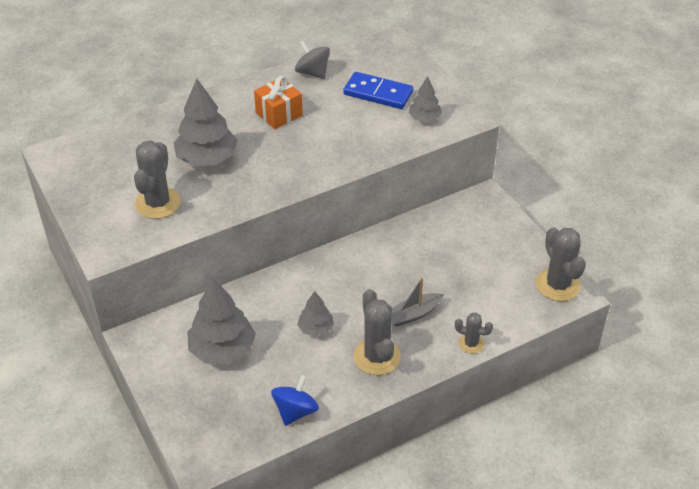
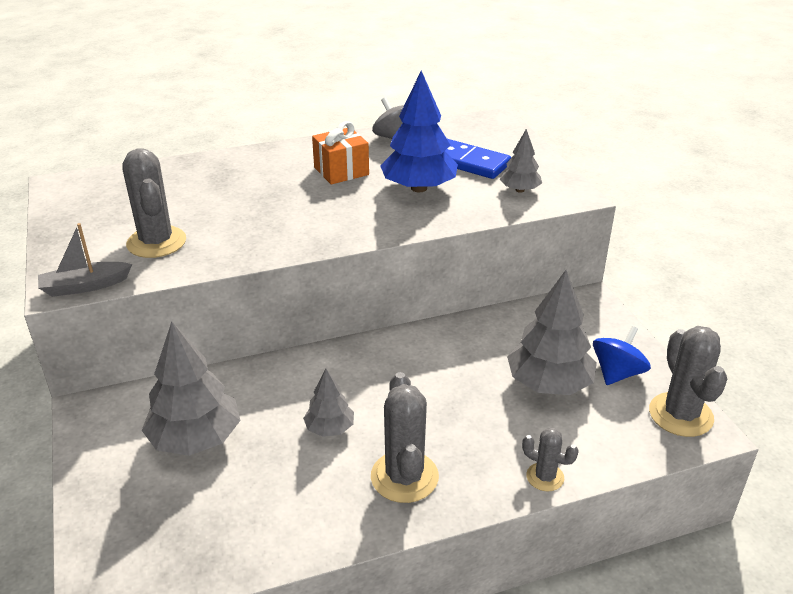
camera: 10 degrees right, 10 degrees down
(158, 203) = (156, 242): grey cactus -> grey cactus turned 45 degrees counterclockwise
(207, 159) = (237, 204): grey tree -> grey tree (549, 384)
(295, 411) = (266, 538): blue spinning top -> blue spinning top (617, 373)
(345, 125) = (419, 188): none -> blue tree
(413, 314) = (469, 427): grey boat -> grey boat (85, 286)

